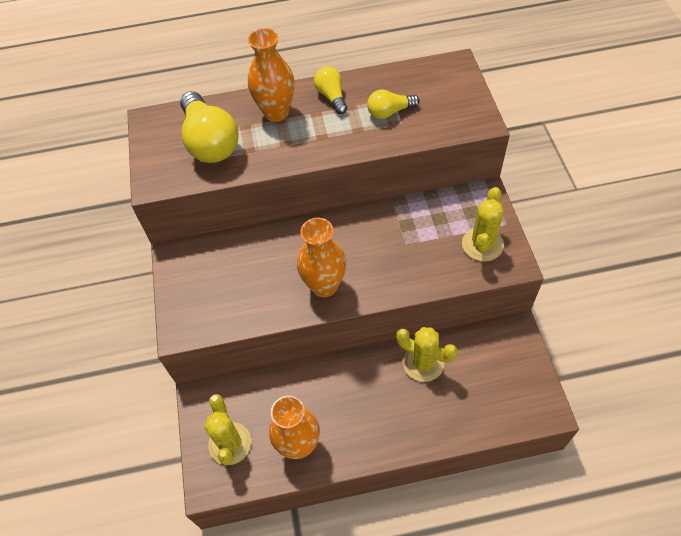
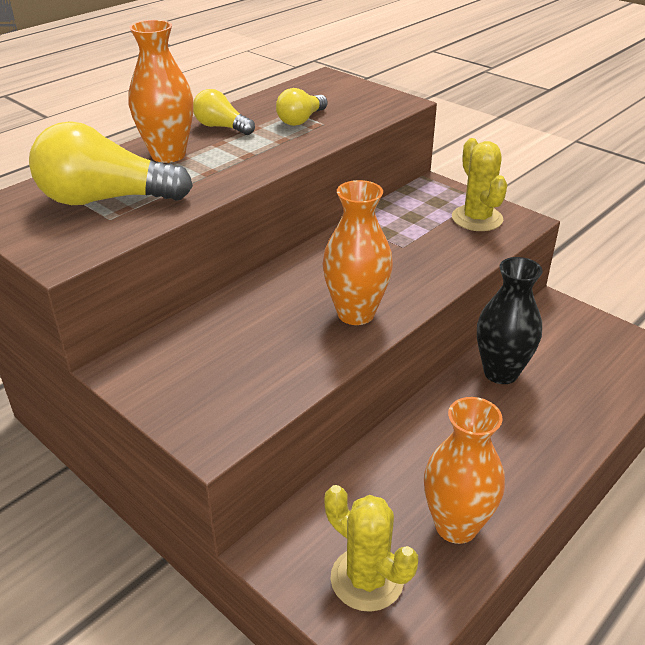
camera: 40 degrees left, 20 degrees down
(210, 142) = (106, 199): yellow light bulb -> yellow light bulb turned 150 degrees clockwise
(423, 363) = (500, 372): yellow cactus -> black vase

